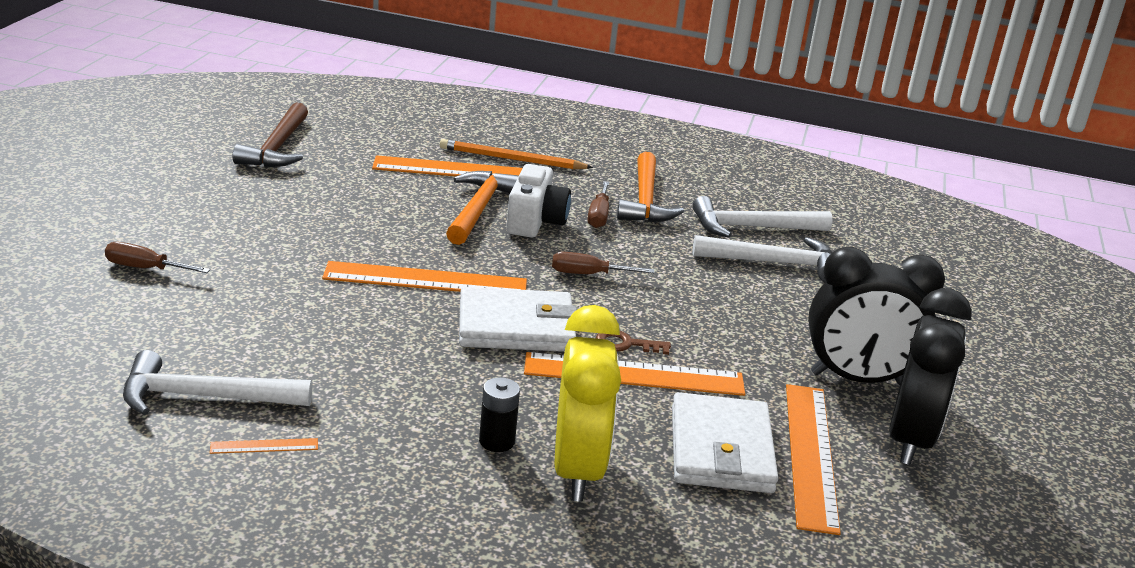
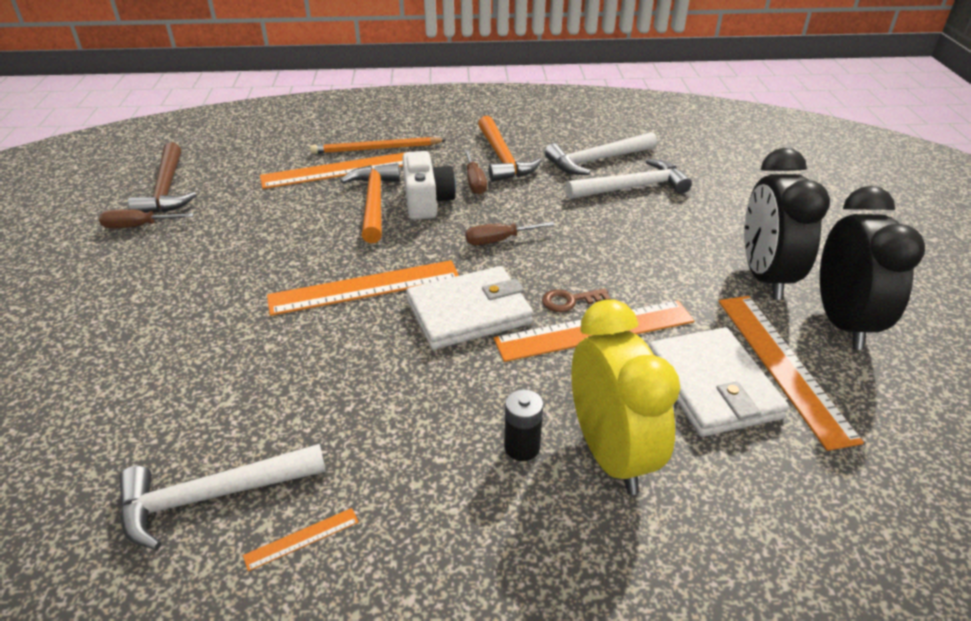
camera: 15 degrees left, 10 degrees up
(145, 268) = (88, 356): brown screwdriver -> brown screwdriver (138, 226)
(857, 379) = (764, 277): black clock -> black clock turned 105 degrees clockwise

